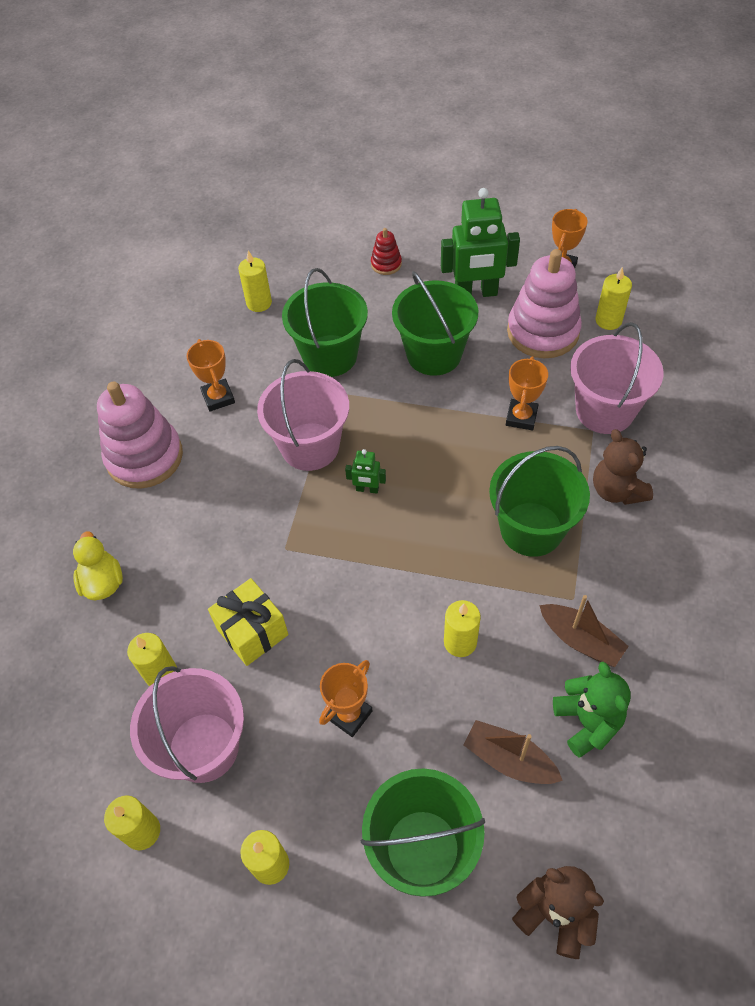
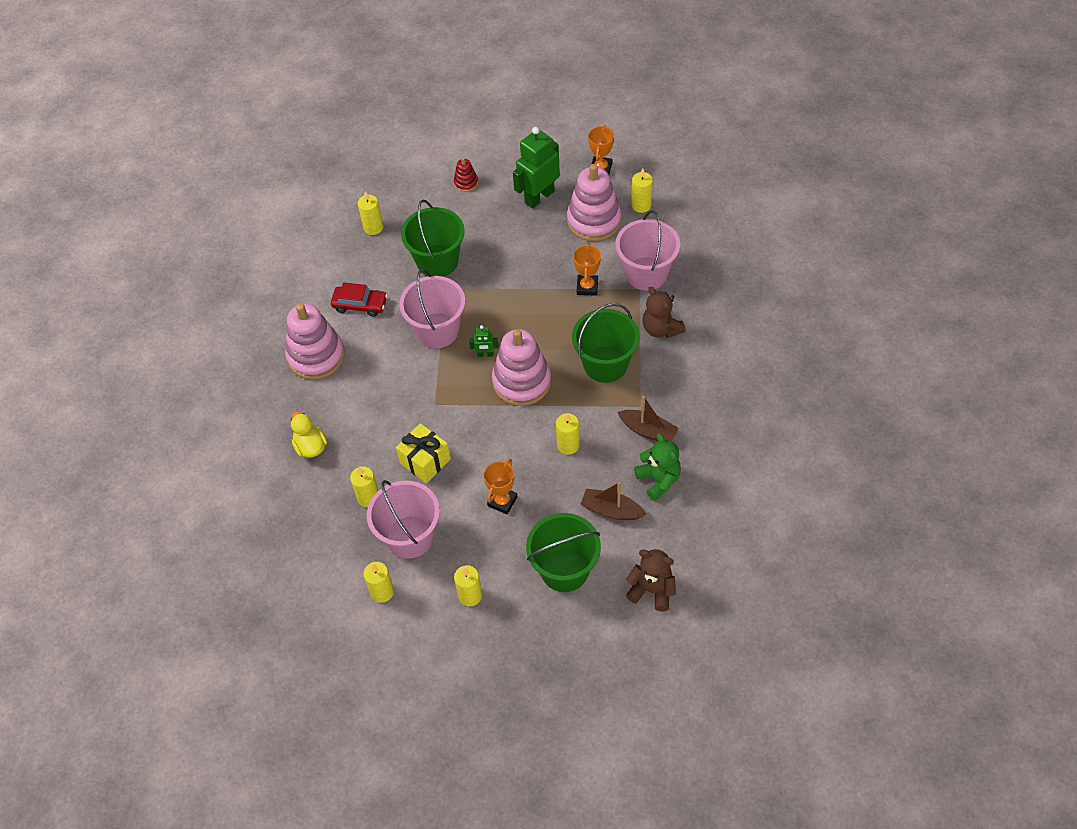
camera: 10 degrees left, 0 degrees up
(218, 397) = (360, 305): orange trophy -> red car
(410, 536) = (521, 381): none -> pink stacking toy
(434, 354) = (515, 249): green bucket -> none
(476, 293) = (539, 197): green robot -> green robot turned 150 degrees clockwise

